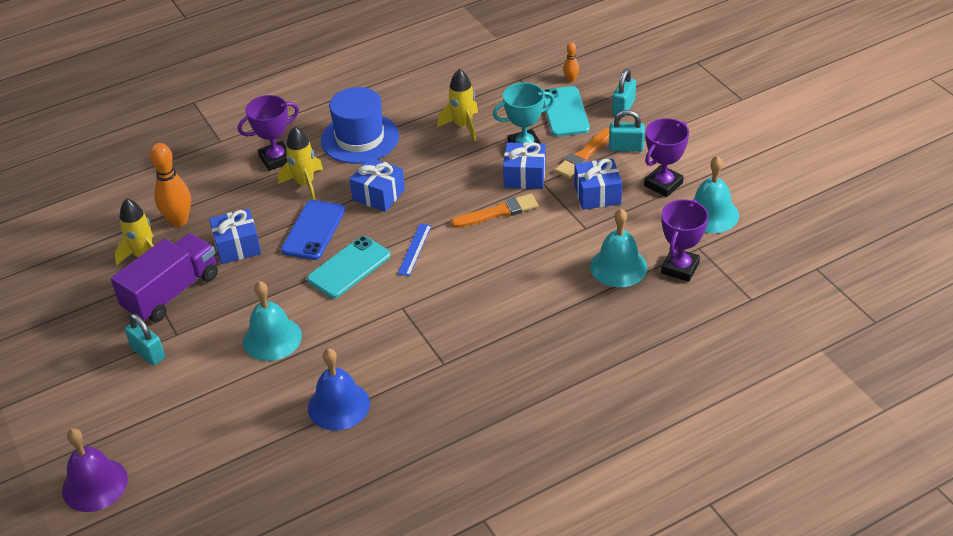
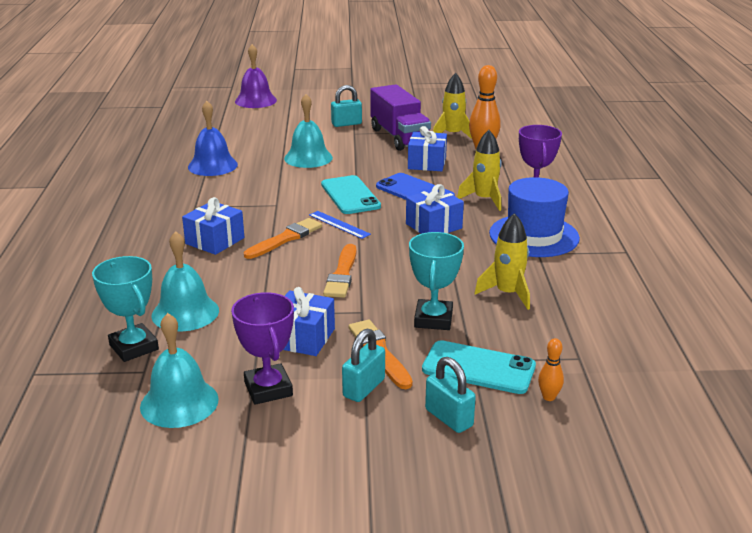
camera: 115 degrees right, 15 degrees down
(464, 269) = (285, 239): none -> orange brush
(525, 176) = (382, 304): blue gift -> blue gift (215, 241)
(680, 268) = (134, 347): purple trophy -> turquoise trophy

